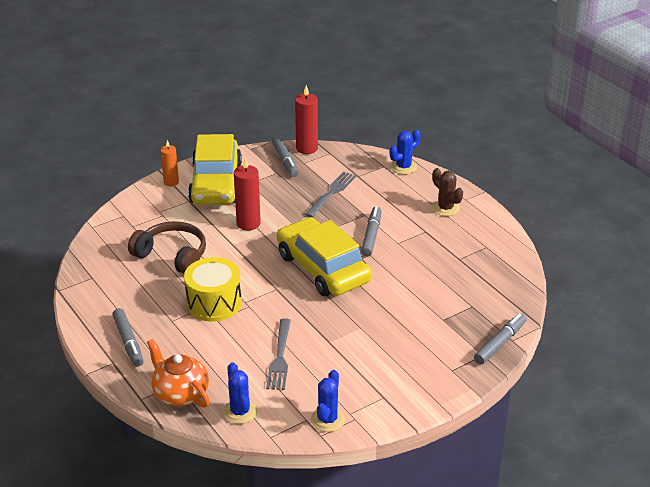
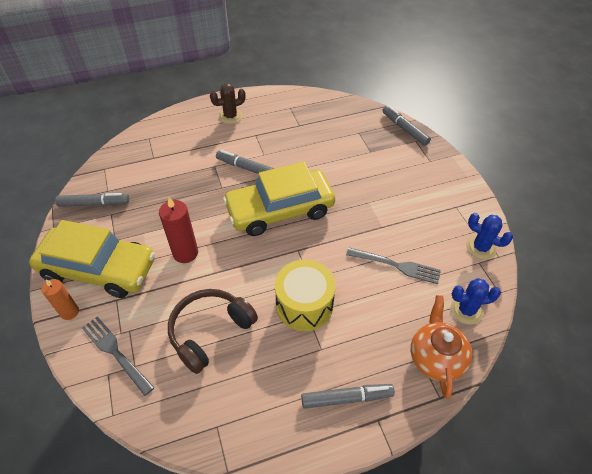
camera: 75 degrees left, 15 degrees up
(180, 393) = (436, 357): orange teapot -> orange teapot turned 120 degrees clockwise
(307, 148) = (85, 183): red candle -> none
(331, 193) = (169, 180): grey fork -> grey fork (115, 352)
(403, 167) = (158, 126): blue cactus -> none

